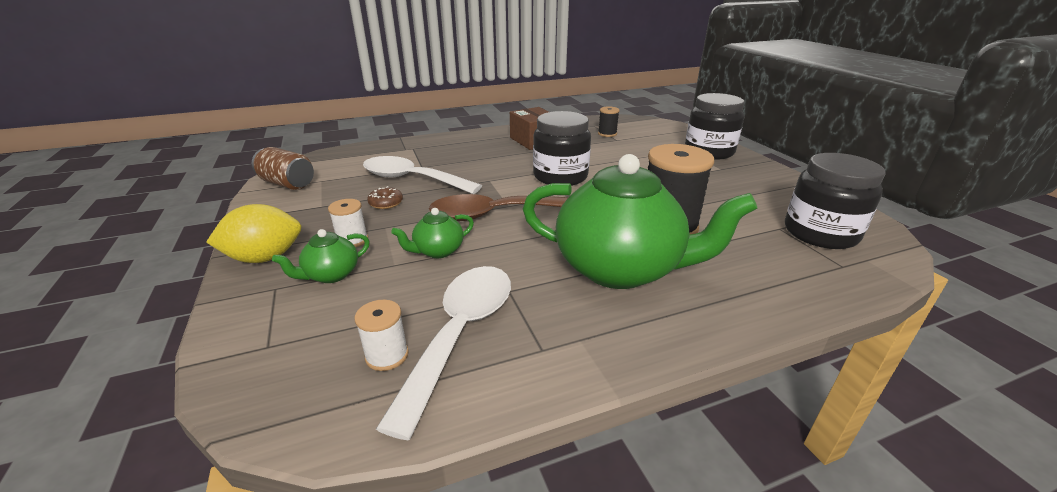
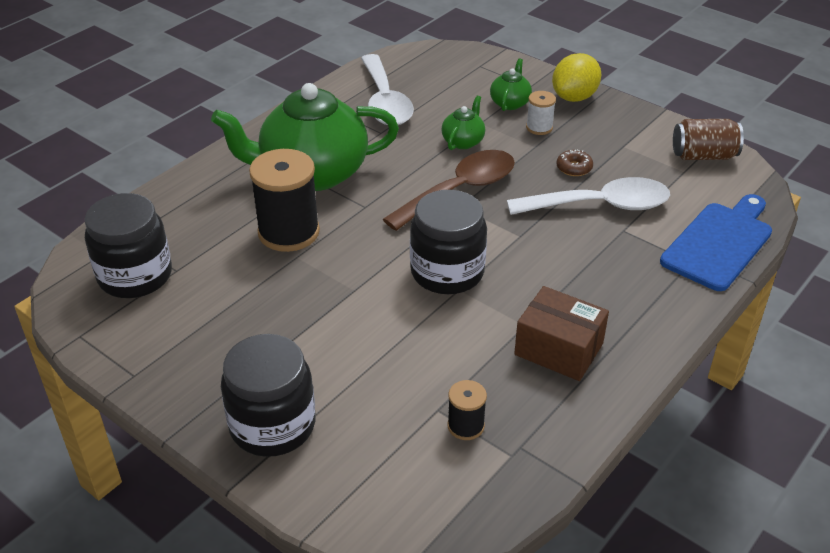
camera: 150 degrees right, 10 degrees up
(383, 149) = (719, 243): none -> blue cutting board
(387, 355) = (412, 81): white spool -> none

